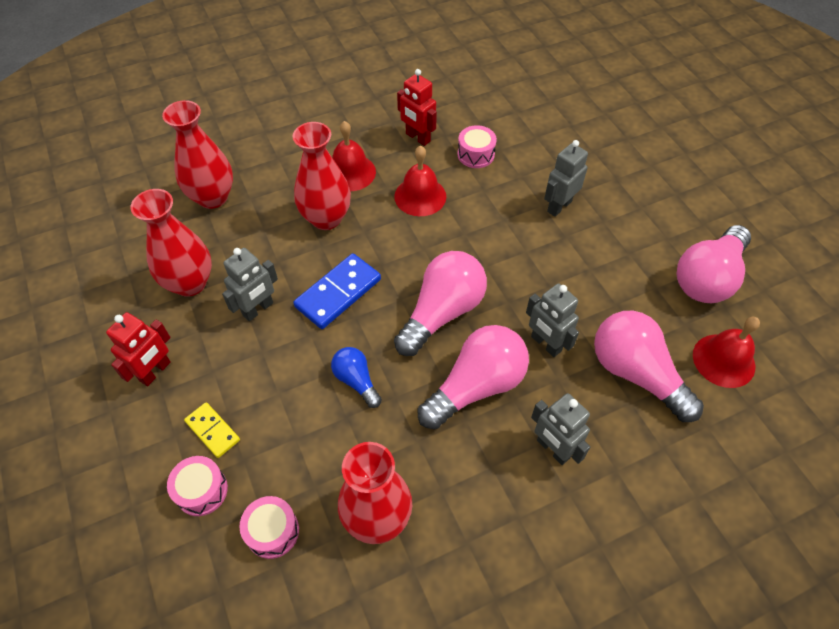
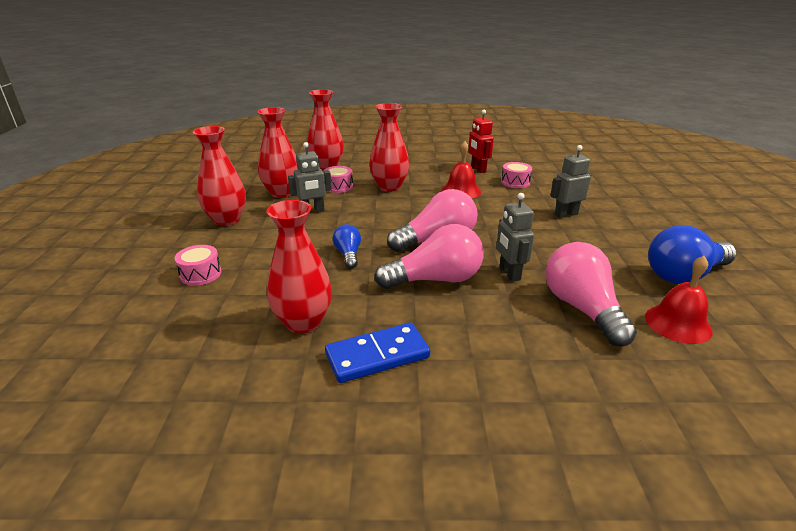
camera: 25 degrees right, 25 degrees down
(155, 371) = (227, 220): red robot -> red vase
(213, 431) = (234, 251): yellow domino -> none
(272, 531) = (225, 306): pink drum -> pink drum (338, 187)
(338, 293) = (370, 216): blue domino -> blue domino (377, 356)
(350, 172) = (421, 173): red bell -> none
(553, 449) = (476, 329): grey robot -> none
(708, 278) = (684, 275): pink light bulb -> blue light bulb

